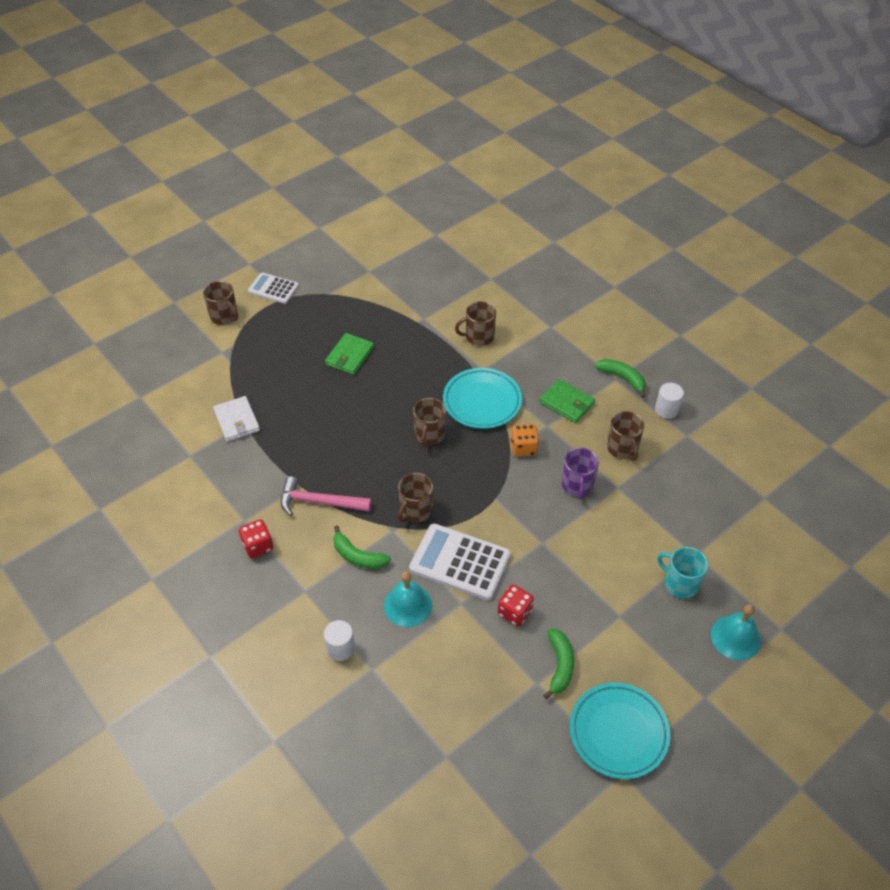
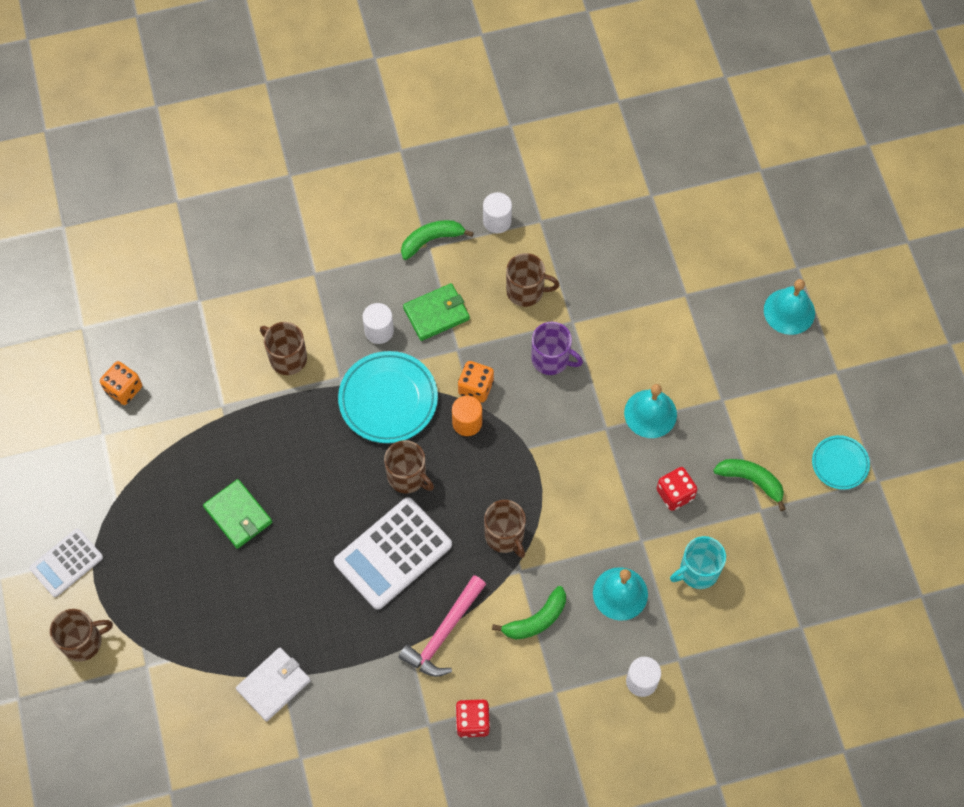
camera: 65 degrees left, 15 degrees up
(236, 421) = (274, 685): white wallet -> white wallet turned 45 degrees counterclockwise
(405, 268) = (124, 389): none -> orange dice
(460, 562) = (592, 520): white calculator -> white calculator (393, 554)
(478, 336) = (287, 358): brown mug -> brown mug turned 120 degrees clockwise
(492, 453) = (467, 422): none -> orange cylinder
(531, 376) = (379, 331): none -> white cylinder
(574, 568) = (650, 413): none -> turquoise bell
(618, 732) = (840, 464): turquoise plate -> turquoise plate, size x0.57
(680, 583) = (711, 326): turquoise mug -> turquoise mug (697, 571)

